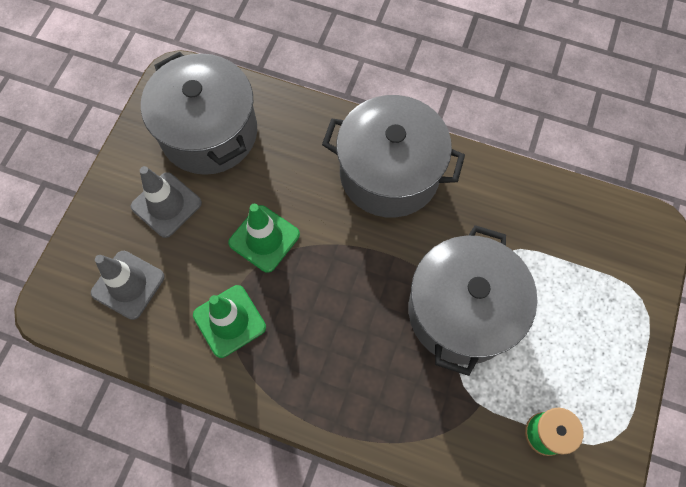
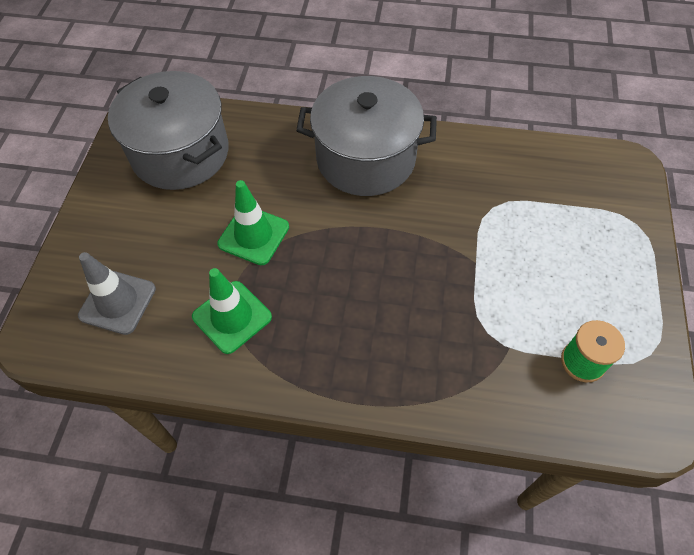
camera: 10 degrees left, 10 degrees down
(166, 205) = (147, 222): grey traffic cone -> none
(461, 311) = (467, 265): grey pot -> none

